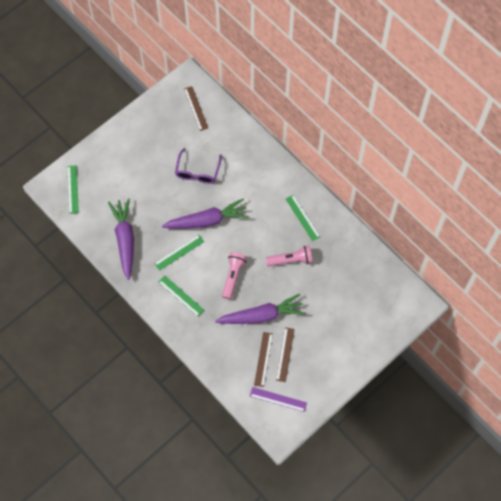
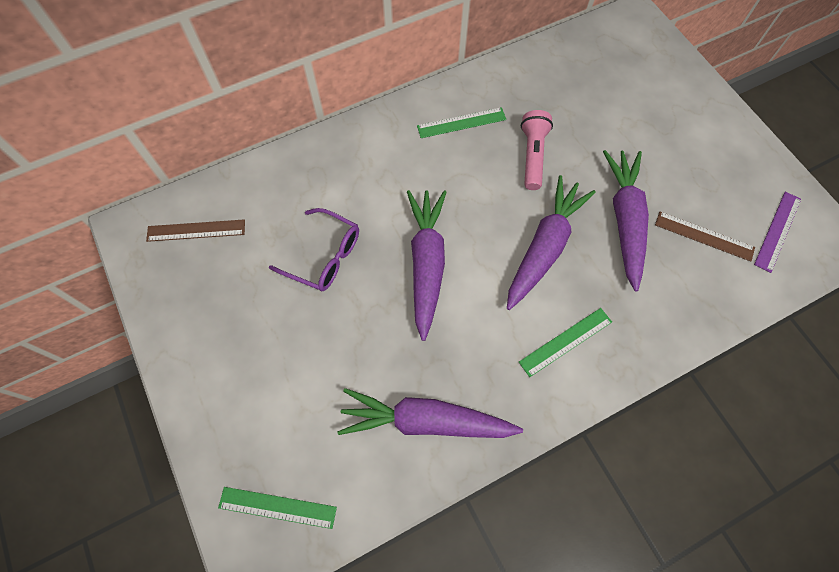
camera: 75 degrees left, 0 degrees up
(179, 252) = (477, 325): green ruler -> none
(233, 277) = (544, 247): pink flashlight -> purple carrot
(285, 354) = (698, 202): brown ruler -> none

